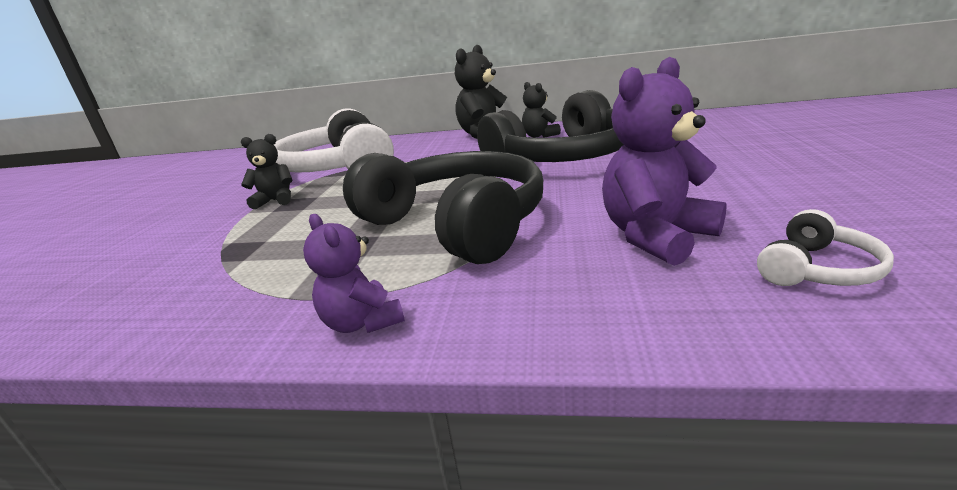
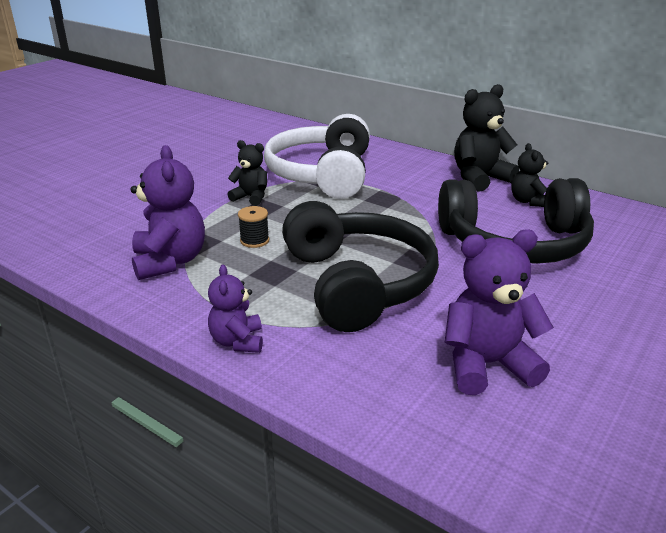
camera: 25 degrees right, 5 degrees up
(206, 279) = (170, 261): none -> purple teddy bear
(307, 229) = (254, 240): none -> black spool
(817, 269) = (563, 447): white headphones -> none

